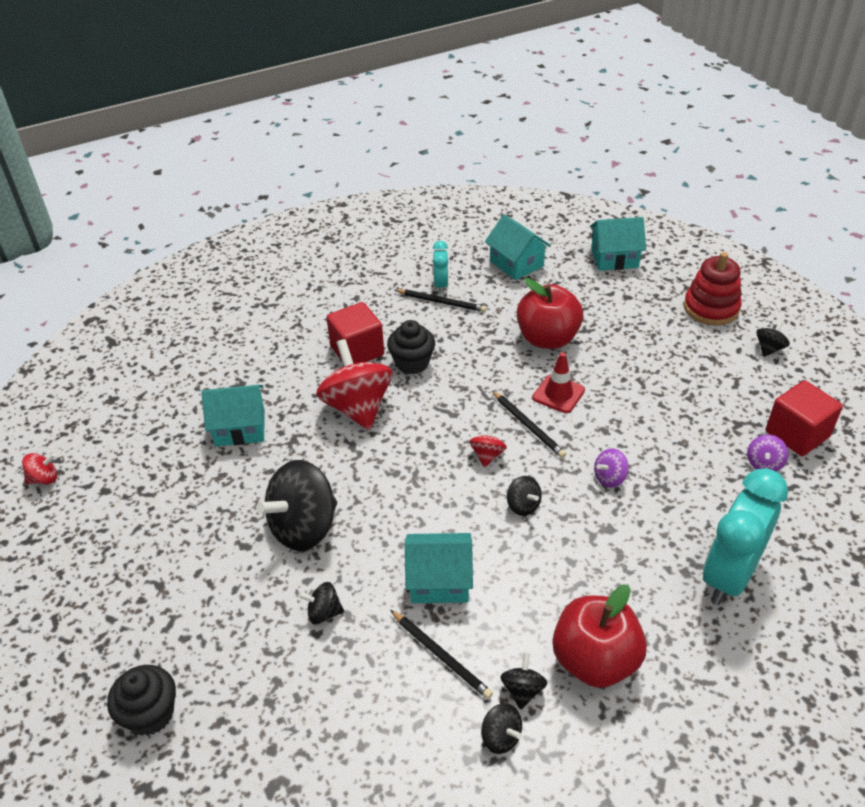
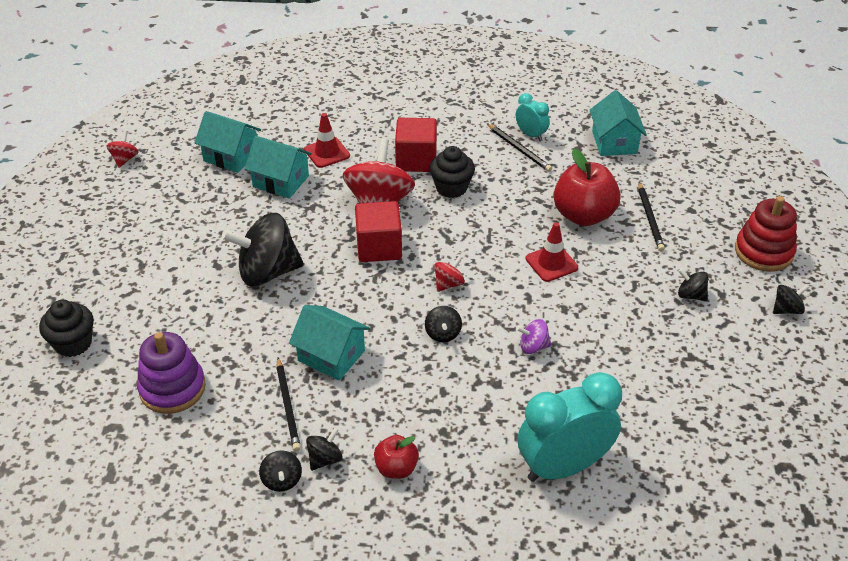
camera: 30 degrees right, 0 degrees up
(44, 479) = (124, 159): red spinning top -> red spinning top turned 90 degrees counterclockwise
(263, 379) = (327, 153): none -> red traffic cone
(306, 703) = (172, 388): none -> purple stacking toy
(324, 612) = (232, 336): black spinning top -> black spinning top (690, 295)
(440, 285) = (531, 135): turquoise clock -> turquoise clock turned 105 degrees clockwise
(528, 425) = (502, 276): black pencil -> black pencil (650, 218)
(594, 660) = (396, 468): red apple -> red apple, size x0.55
(614, 258) = (711, 172): turquoise house -> turquoise house (231, 156)
(764, 464) = (682, 399): purple spinning top -> none
(797, 434) = (739, 390): red cube -> red cube (379, 247)

